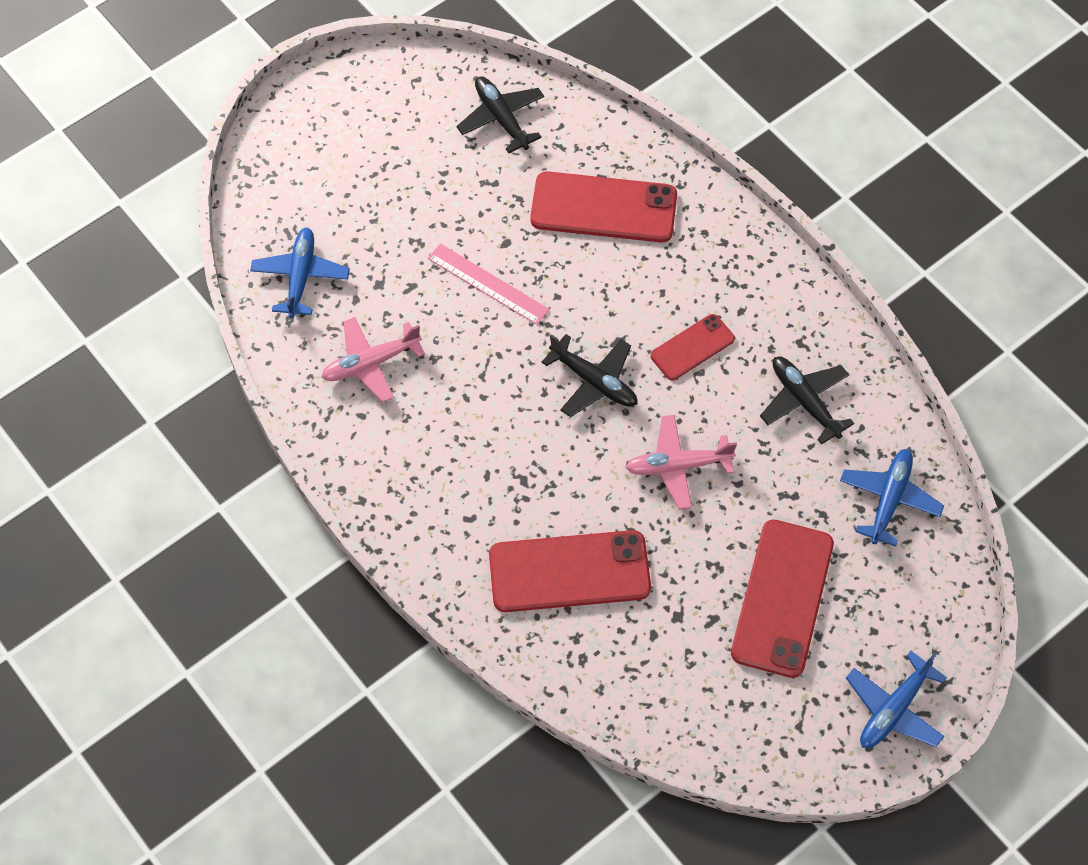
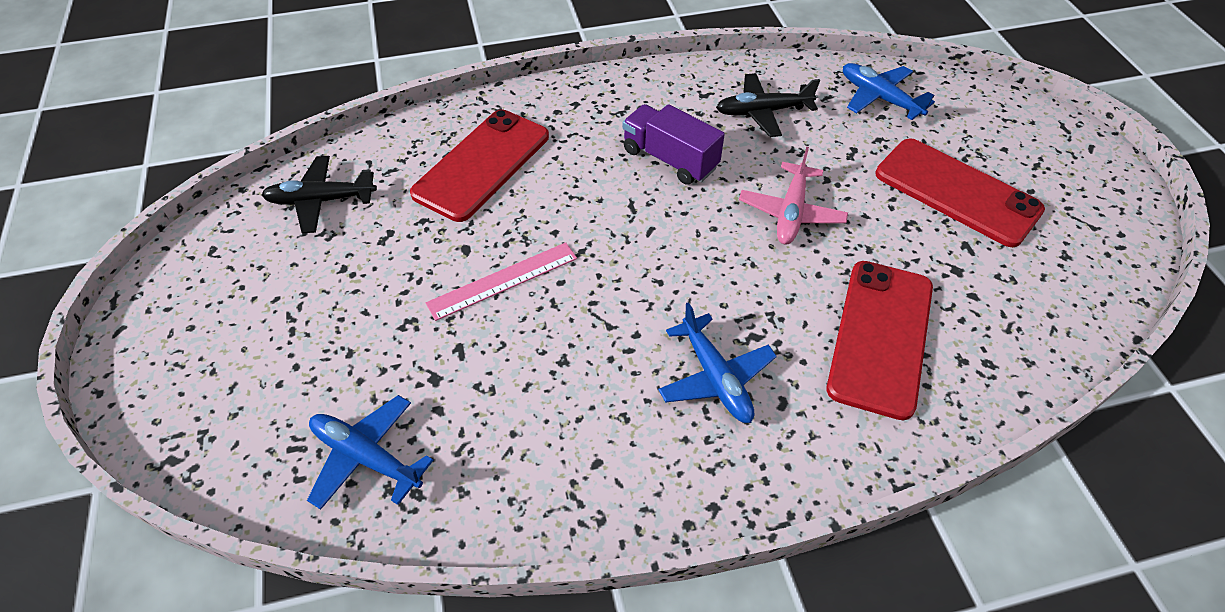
camera: 65 degrees left, 10 degrees down
(370, 363) = (533, 426): pink plane -> none
(594, 382) = (668, 239): black plane -> none
(692, 347) = (670, 159): red phone -> purple truck
(893, 709) = (1085, 163): blue plane -> blue plane (715, 378)

